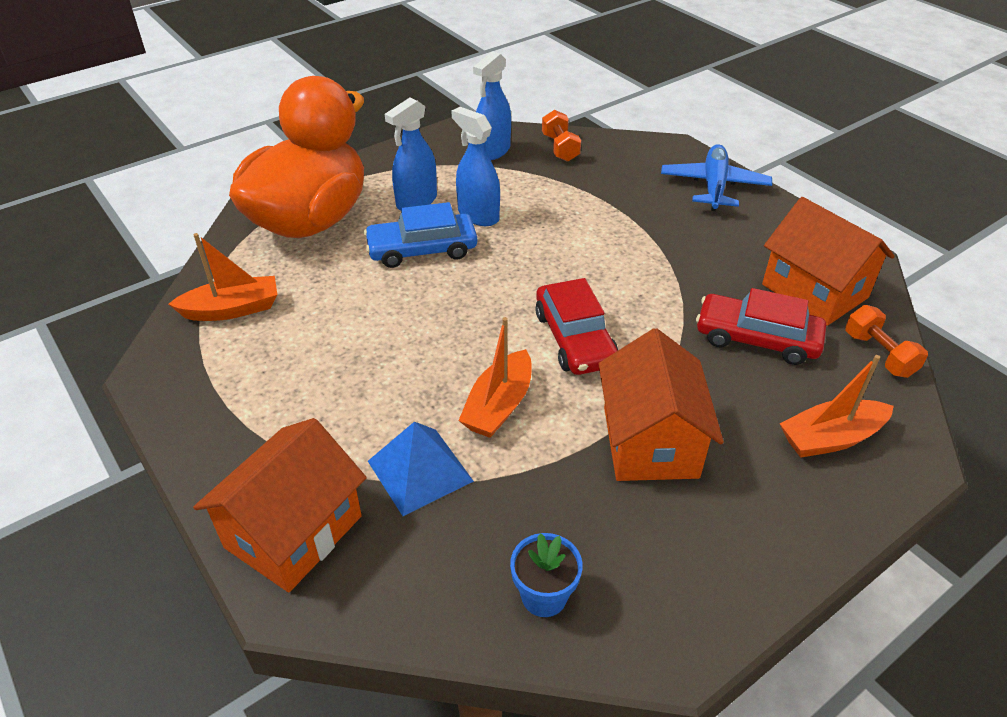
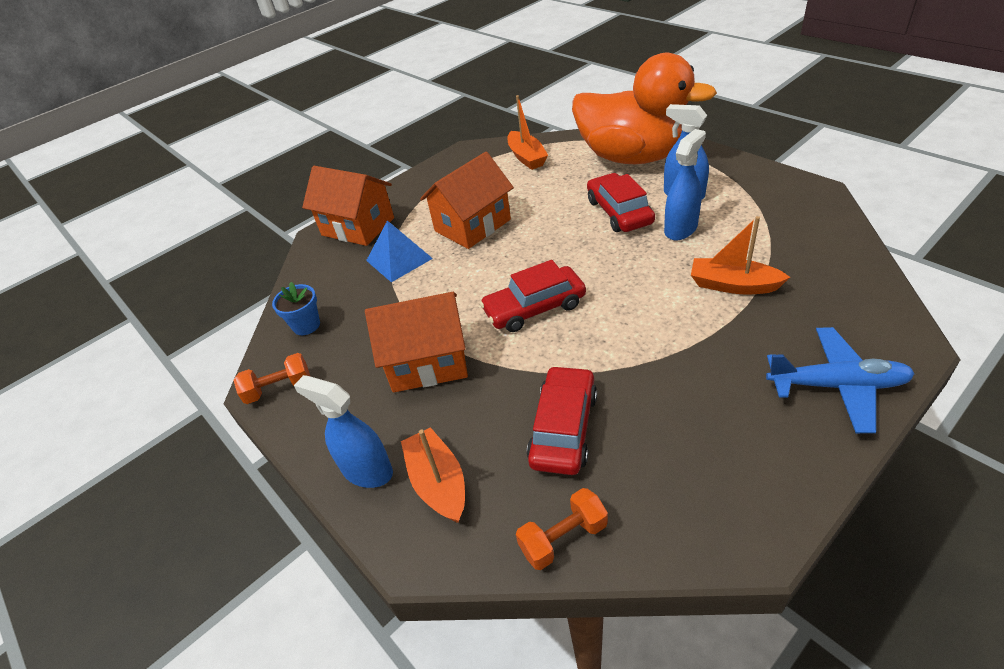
camera: 90 degrees right, 0 degrees up
(422, 249) = (619, 212): blue car -> red car
(492, 151) = (794, 216): blue spray bottle -> blue spray bottle (367, 470)
(499, 405) = (456, 281): orange boat -> orange boat (733, 285)
(560, 148) = (833, 257): orange dumbbell -> orange dumbbell (279, 388)
(814, 291) = (659, 482): orange house -> orange house (472, 225)

